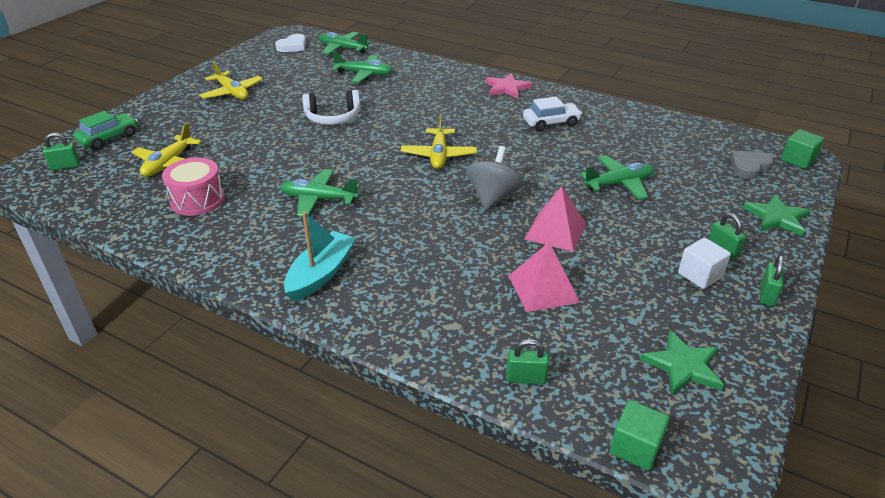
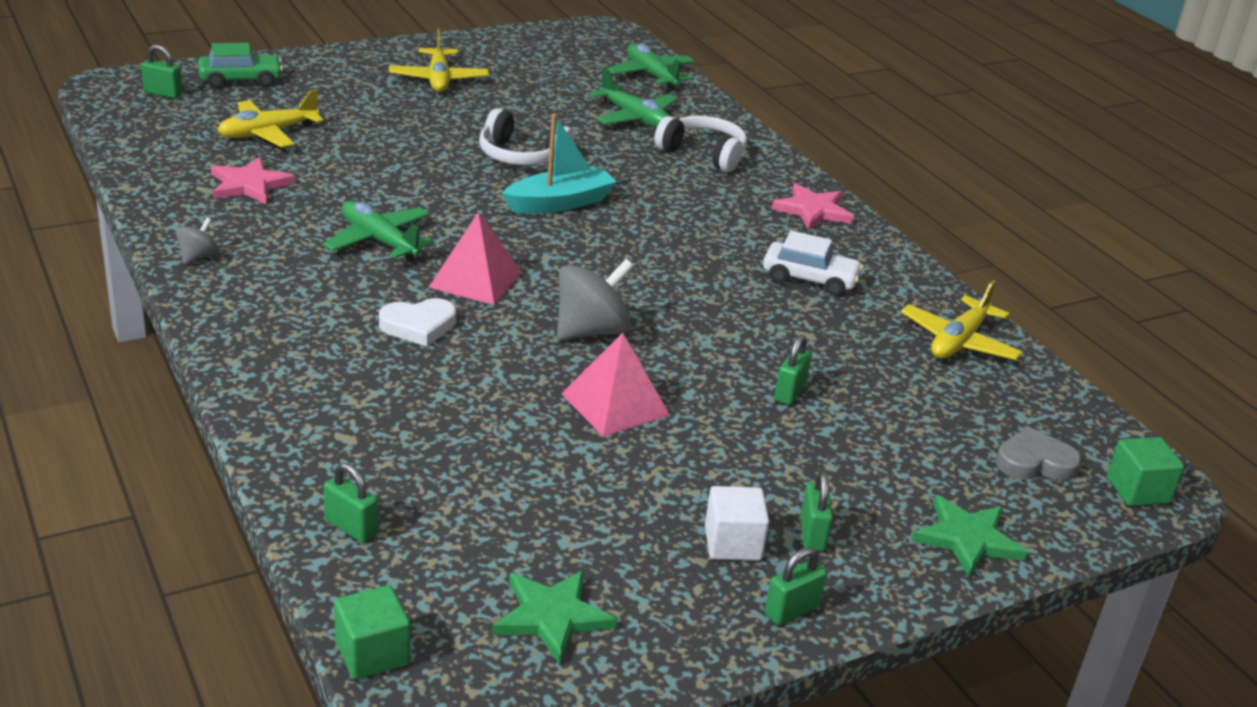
camera: 30 degrees right, 5 degrees down
(197, 200) = (249, 185): pink drum -> pink star
(222, 260) = (198, 257): none -> grey spinning top
(292, 46) = (589, 48): white heart -> white heart (418, 326)
(321, 274) = (278, 318): turquoise boat -> turquoise boat (559, 203)
(421, 80) = (703, 154): none -> white headphones
(439, 155) = (592, 254): yellow plane -> yellow plane (958, 341)
(543, 288) = (504, 455): pink pyramid -> pink pyramid (475, 279)
(618, 184) = (790, 392): green plane -> green padlock

